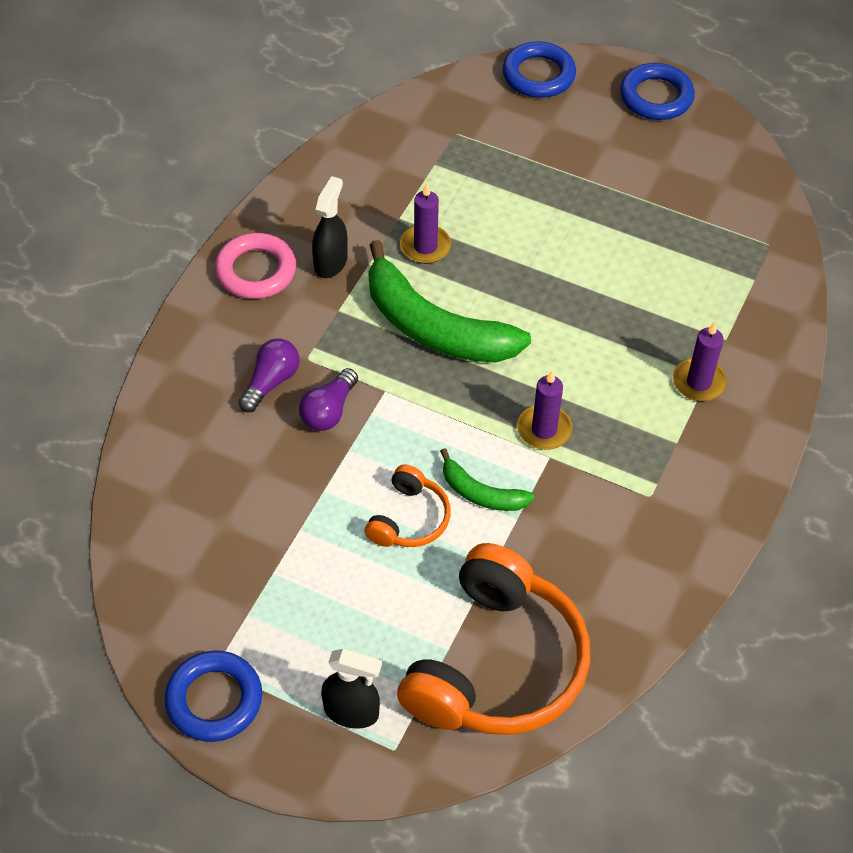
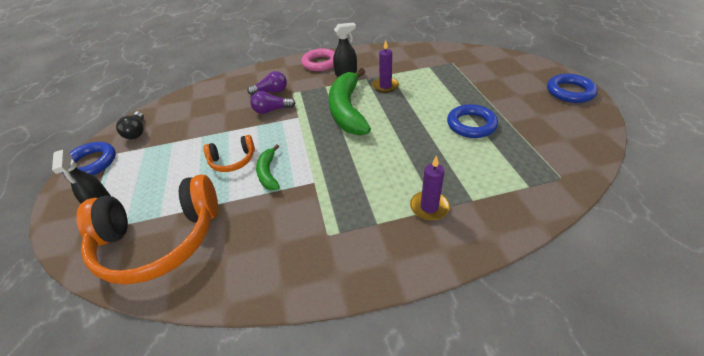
camera: 55 degrees right, 10 degrees down
(183, 610) = (137, 132): none -> black light bulb
(538, 75) = (516, 62): blue ring -> blue ring (471, 124)
(544, 430) = (328, 170): purple candle -> none

